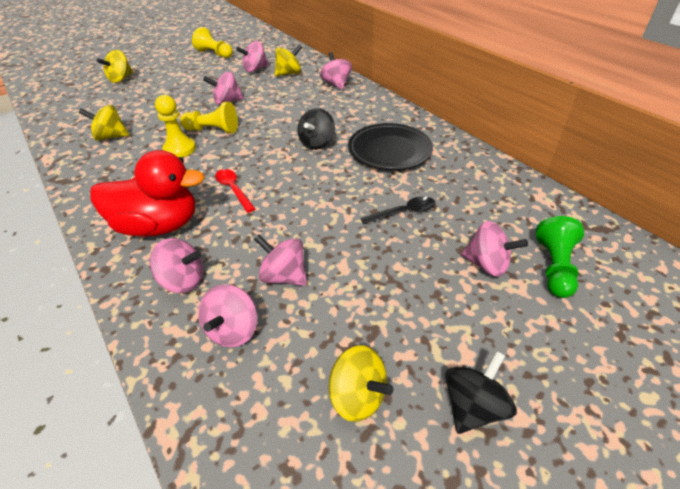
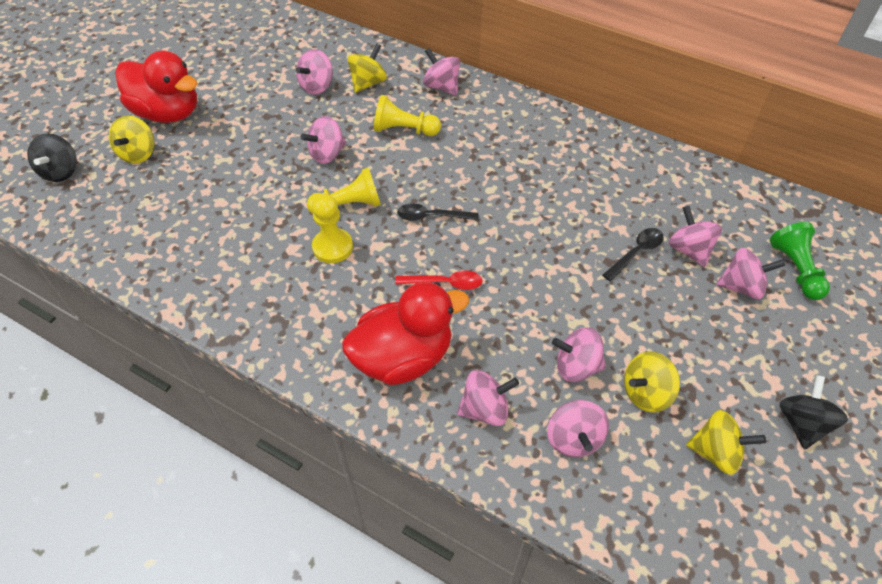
camera: 25 degrees left, 10 degrees up
(111, 137) = (225, 256): yellow spinning top -> yellow spinning top (646, 393)
(157, 65) = (168, 112): none -> red duck
(214, 54) = (234, 70): yellow pawn -> yellow pawn (404, 130)
(233, 189) = (445, 283): red spoon -> red spoon turned 150 degrees clockwise
(262, 149) = (432, 216): none -> black spoon
(317, 143) = (487, 189): black spinning top -> black spinning top (61, 171)
(389, 151) = (571, 175): black plate -> none
(454, 223) = (689, 249): none -> pink spinning top

